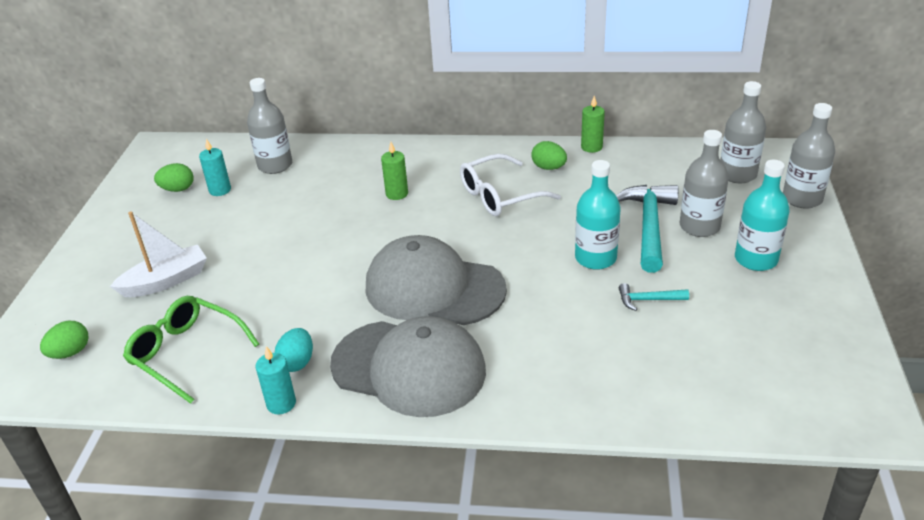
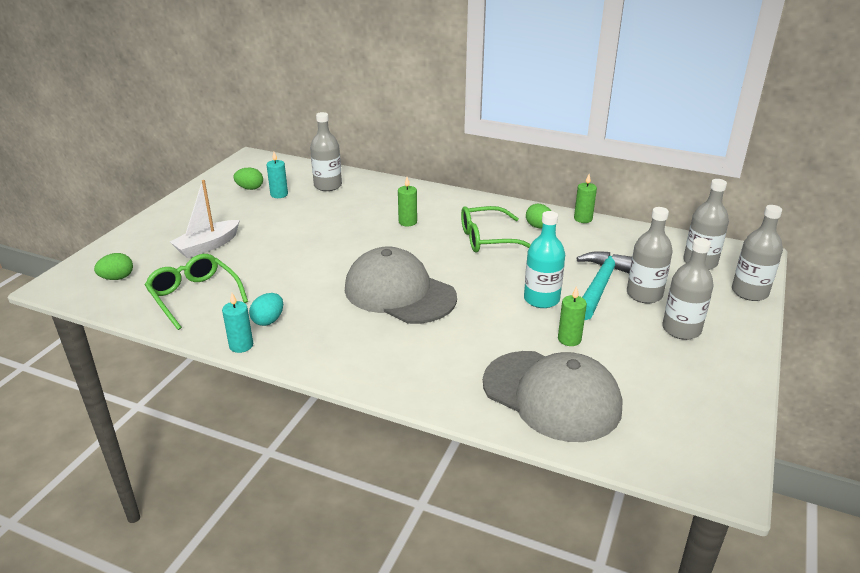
camera: 15 degrees right, 5 degrees down
(166, 281) = (207, 246): white boat -> white boat turned 150 degrees clockwise
(409, 368) = (349, 344): grey cap -> grey cap (551, 395)
(499, 196) = (487, 239): white glasses -> green glasses
(648, 300) = (569, 339): turquoise hammer -> green candle
(756, 259) = (681, 329): turquoise bottle -> grey bottle

